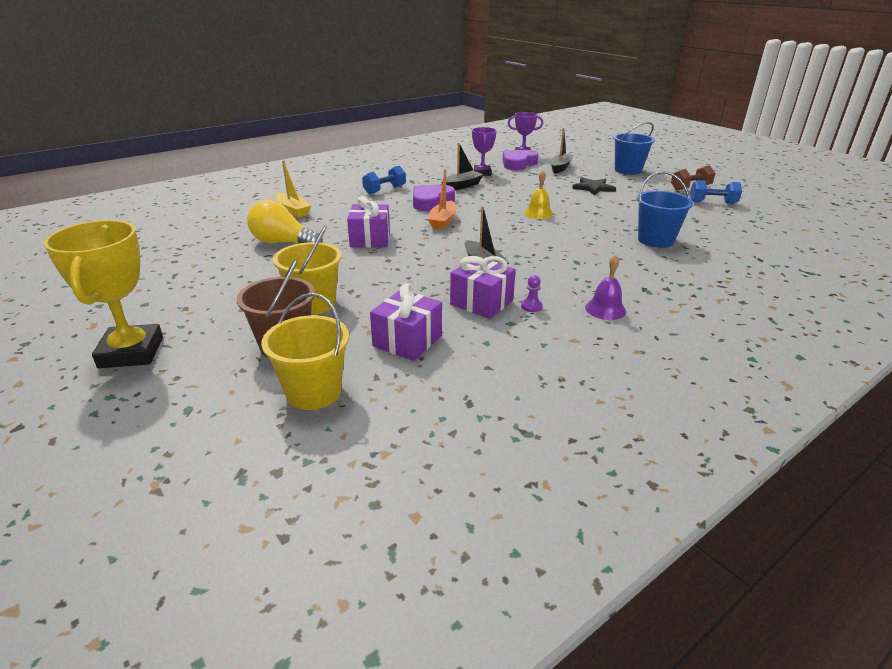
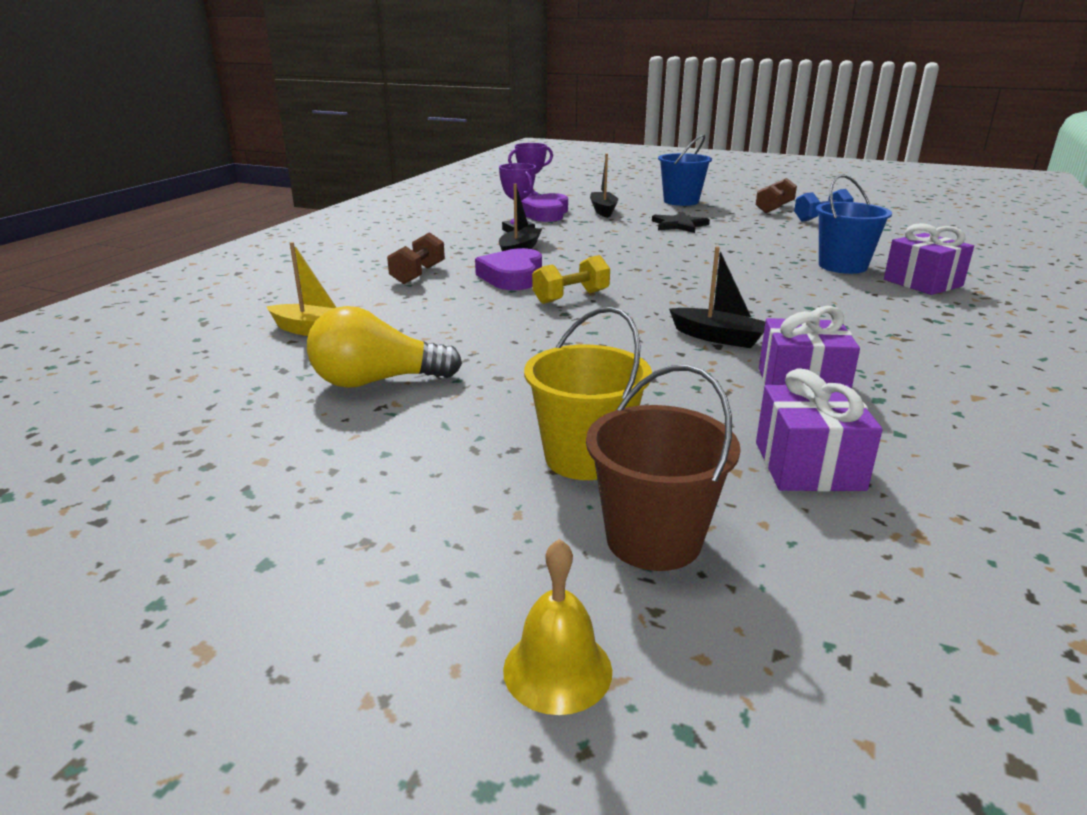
camera: 30 degrees left, 5 degrees down
(131, 352) = (388, 671): yellow trophy -> none
(313, 392) = (827, 597): yellow bucket -> none
(370, 239) = (509, 342): purple gift -> purple gift (922, 283)
(385, 190) = (418, 274): blue dumbbell -> brown dumbbell
(443, 221) = (571, 297): orange boat -> yellow dumbbell
(531, 306) = (862, 372): purple pawn -> none
(538, 213) = (670, 263): yellow bell -> yellow bell (557, 669)
(605, 309) = (938, 352): purple bell -> none

